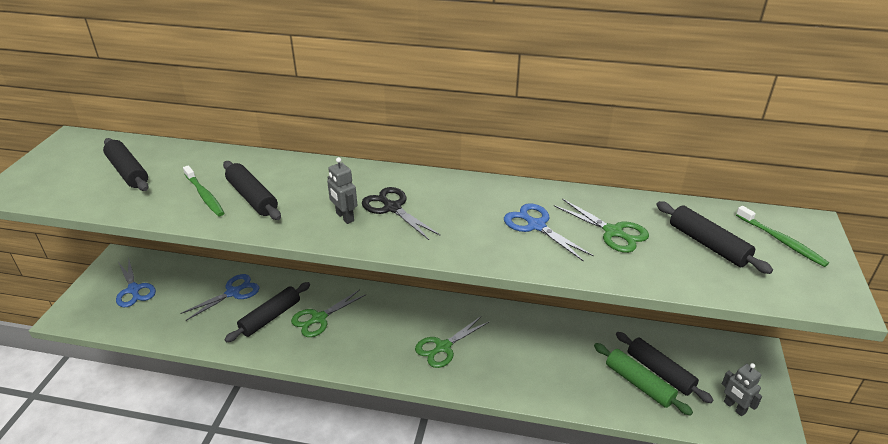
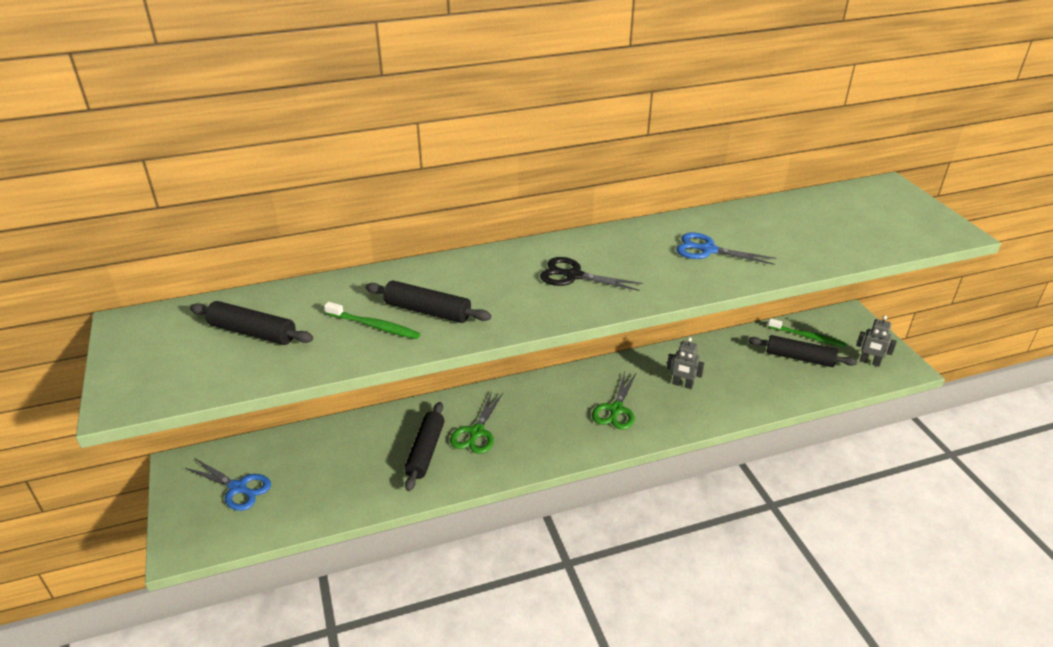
camera: 30 degrees left, 0 degrees up
(233, 292) = (360, 445): blue scissors -> none
(344, 217) = (540, 298): grey robot -> grey robot (682, 385)
(613, 232) = (769, 235): green scissors -> none
(639, 384) = (792, 373): green rolling pin -> none
(708, 244) = (842, 222): black rolling pin -> none
(781, 241) = (884, 204): green toothbrush -> green toothbrush (808, 337)

